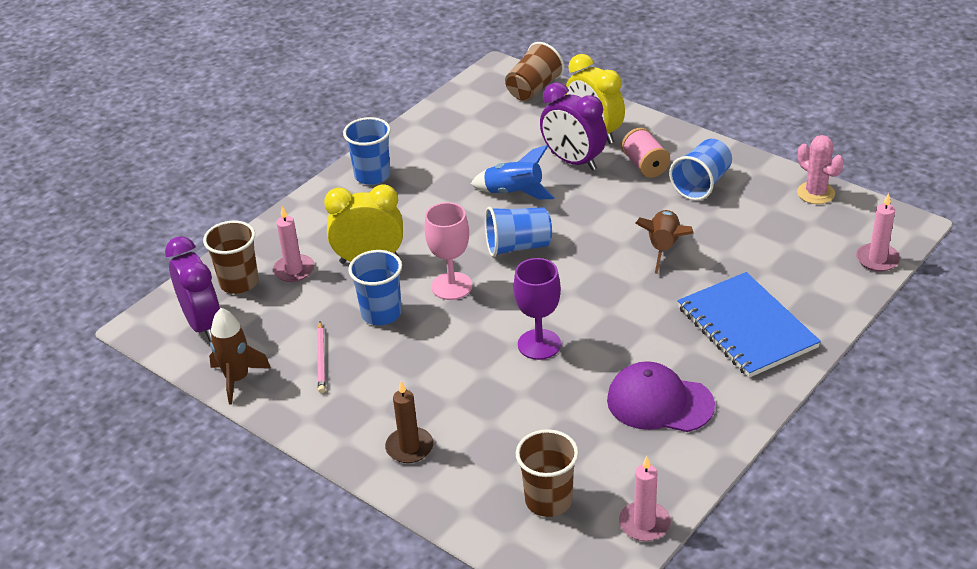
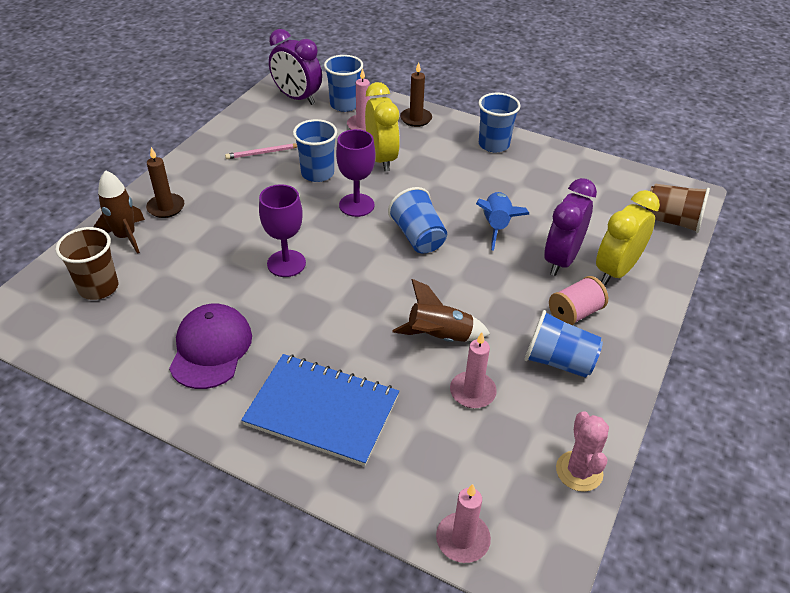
camera: 75 degrees right, 5 degrees up
(203, 324) = (297, 98): purple clock -> purple clock turned 75 degrees clockwise
(237, 379) = (241, 121): brown rocket -> brown rocket (125, 237)
(239, 282) = (344, 105): brown cup -> blue cup
(297, 226) = (416, 119): none -> brown candle
(451, 286) = (356, 205): pink goblet -> purple goblet
(644, 523) = (62, 348): pink candle -> pink candle (472, 392)
(746, 327) = (322, 410): blue notebook -> blue notebook turned 60 degrees clockwise
(816, 193) = (579, 471): pink cactus -> pink cactus turned 45 degrees counterclockwise

